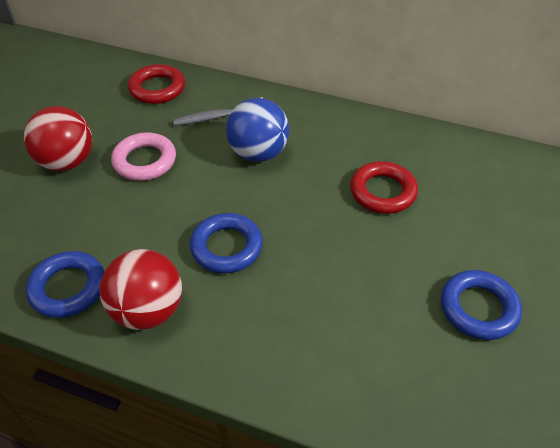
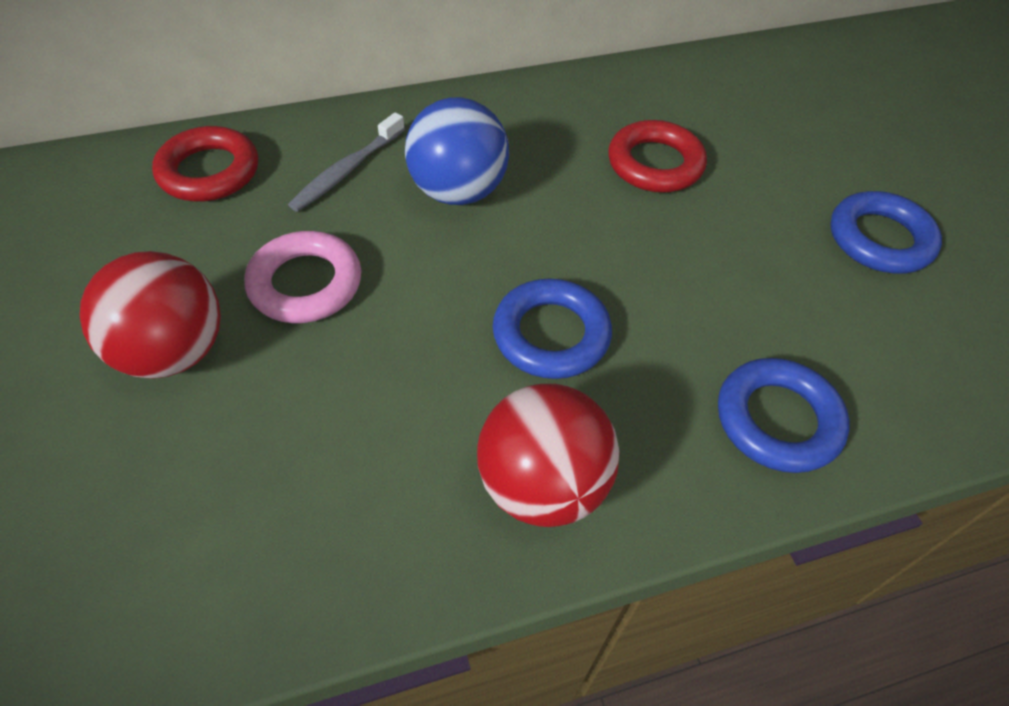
camera: 40 degrees left, 5 degrees up
(68, 288) = (391, 535): blue ring -> blue ring (777, 420)

